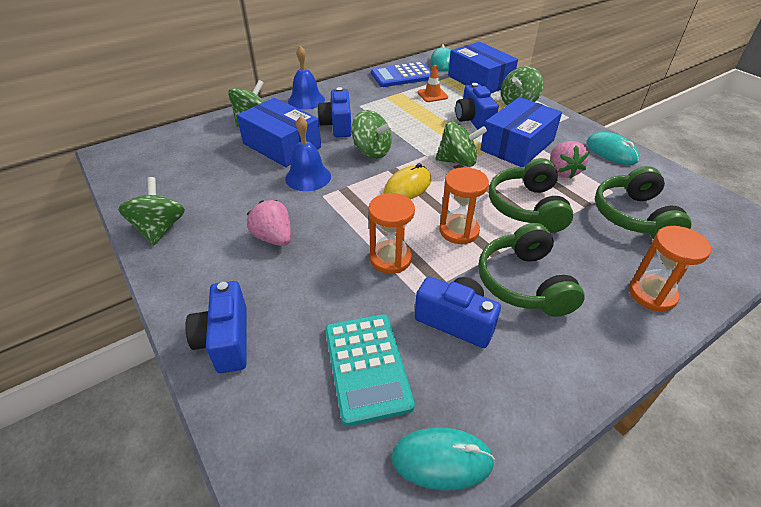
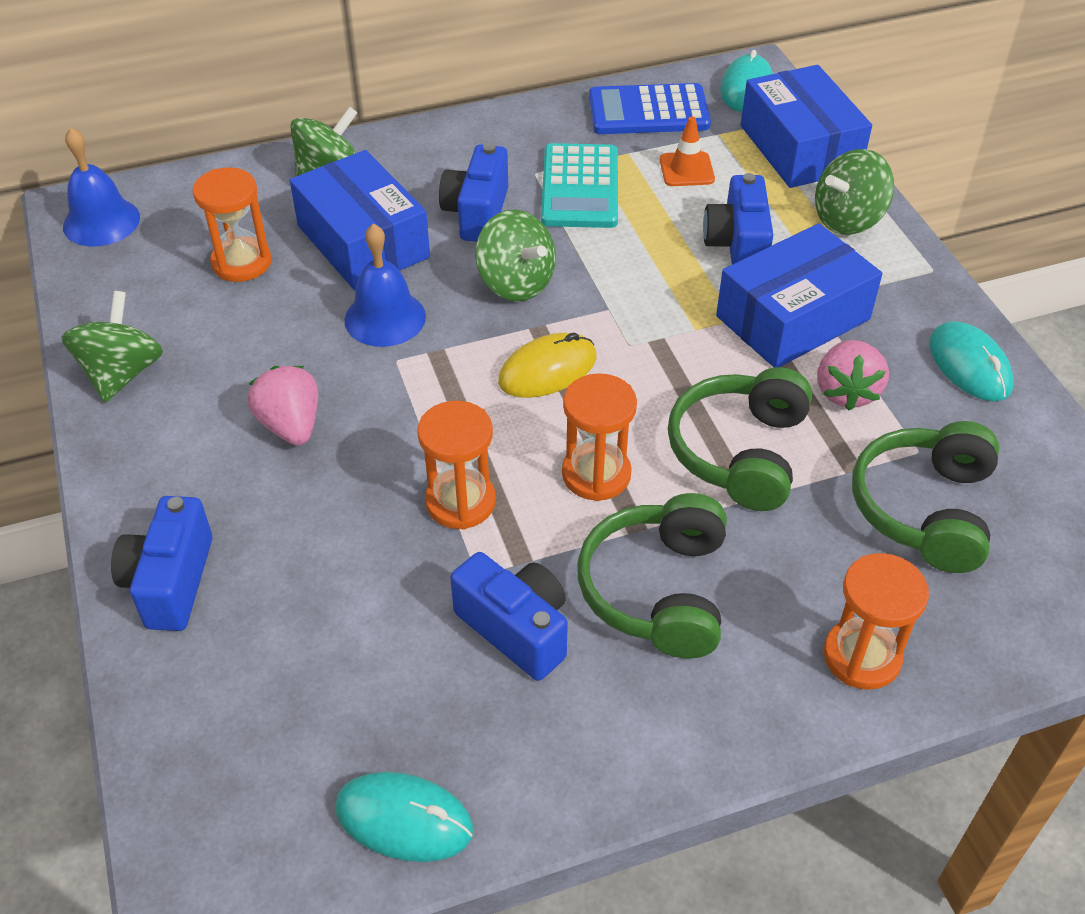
camera: 15 degrees right, 5 degrees up
(216, 164) = (241, 262): none -> orange hourglass
(306, 100) = (441, 144): blue bell -> blue bell (101, 221)
(367, 367) = (354, 668): turquoise calculator -> turquoise calculator (580, 187)
(457, 161) = (662, 333): green spinning top -> none

